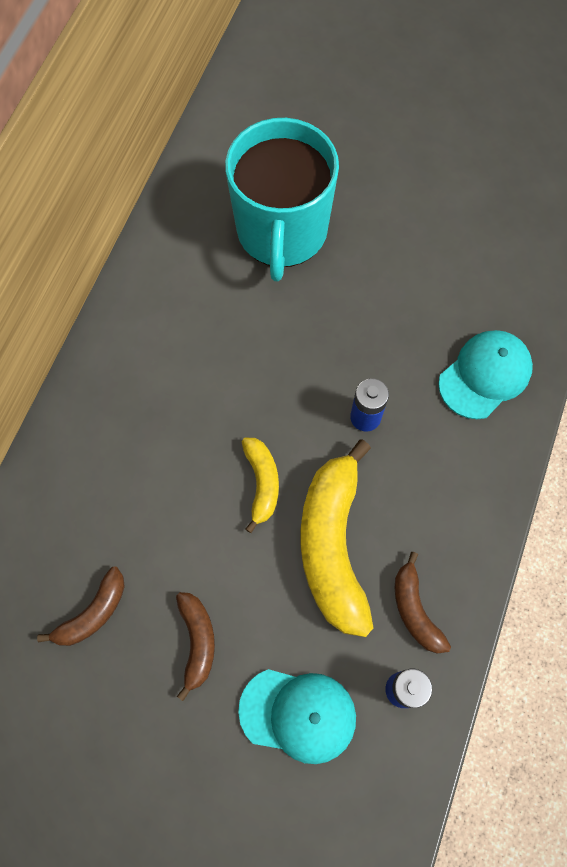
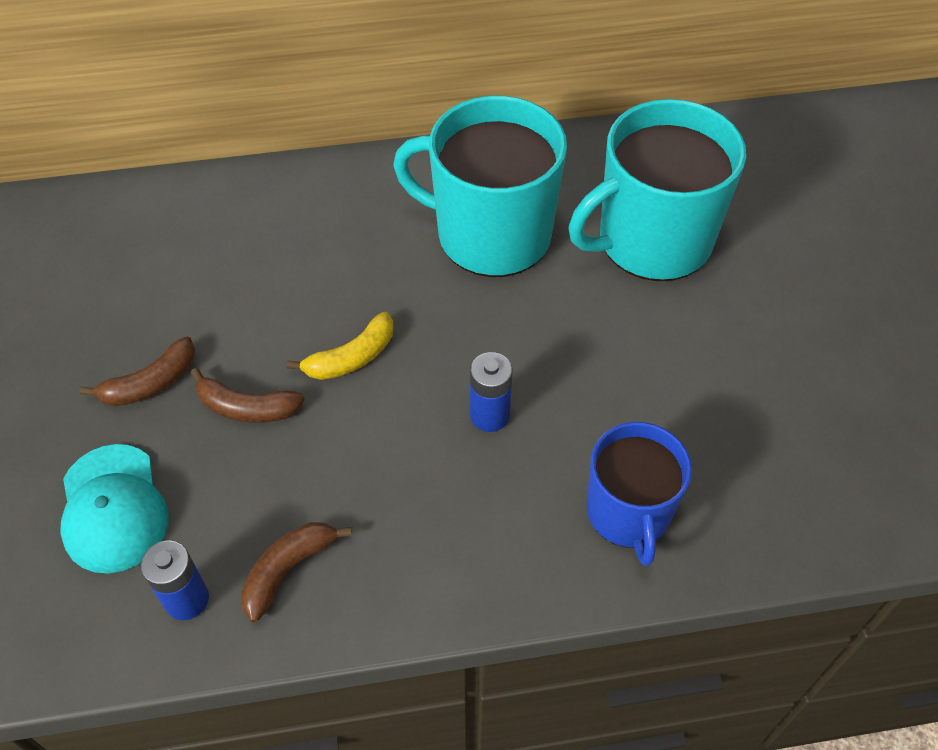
camera: 60 degrees right, 15 degrees down
(93, 613) = (139, 288): brown banana -> brown banana (247, 408)
(208, 330) = (490, 234): none -> turquoise mug
(333, 545) = (320, 454): yellow banana -> none
(485, 375) = (629, 513): turquoise cap -> blue mug

